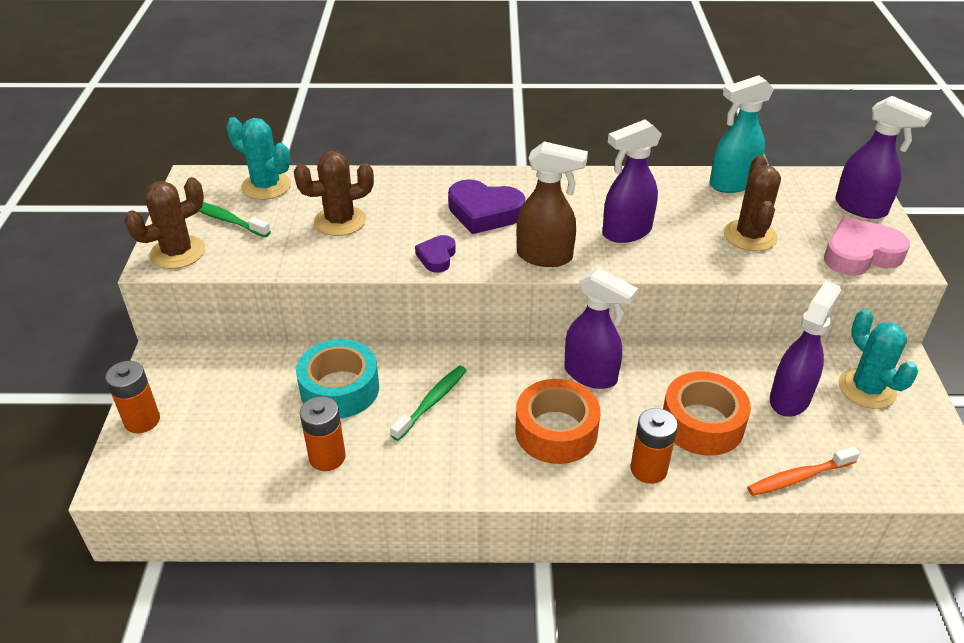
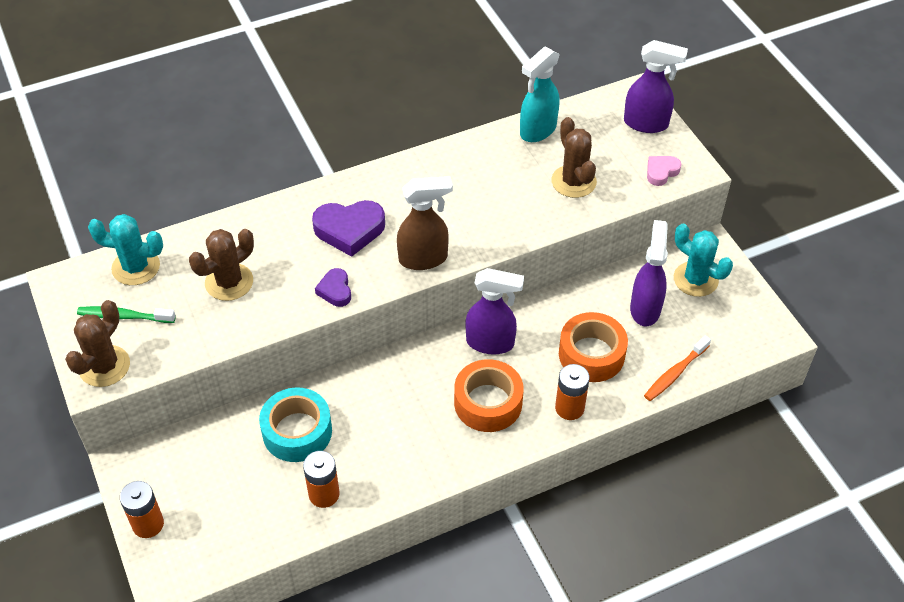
camera: 25 degrees left, 10 degrees up
(432, 402) = (379, 414): green toothbrush -> none
(626, 232) = (476, 211): purple spray bottle -> none
(860, 254) = (661, 172): pink heart -> pink heart, size x0.56

